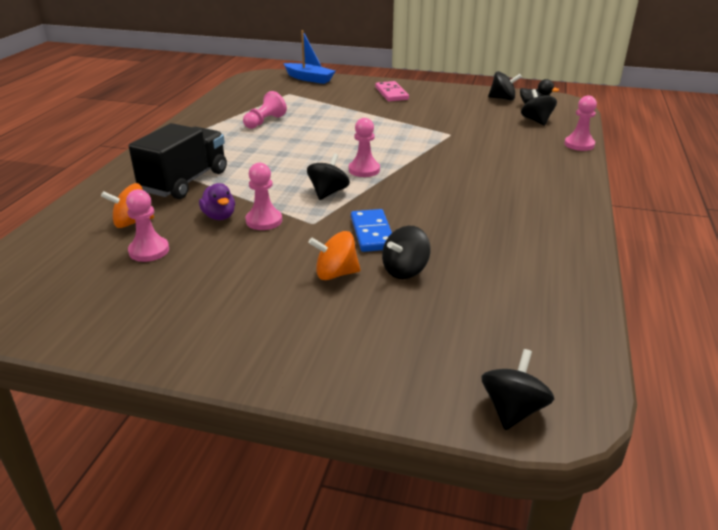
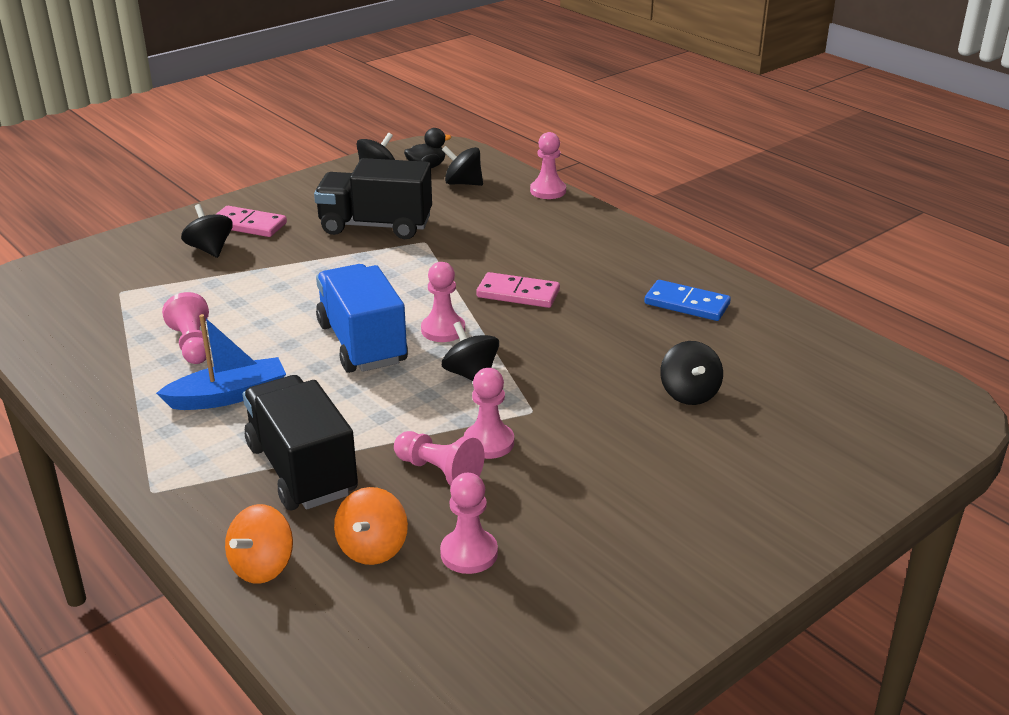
camera: 55 degrees left, 0 degrees up
(219, 216) = (439, 472): purple duck -> pink pawn
(309, 79) = (91, 257): blue boat -> blue boat (228, 396)
(319, 155) = (362, 343): none -> blue truck
(335, 274) = (656, 436): orange spinning top -> orange spinning top (262, 566)
(372, 233) = (596, 383): blue domino -> blue domino (687, 304)
(438, 176) = (518, 294): none -> pink domino
(444, 118) = (376, 226): none -> black truck
(513, 409) = (935, 429): black spinning top -> black spinning top (210, 249)

